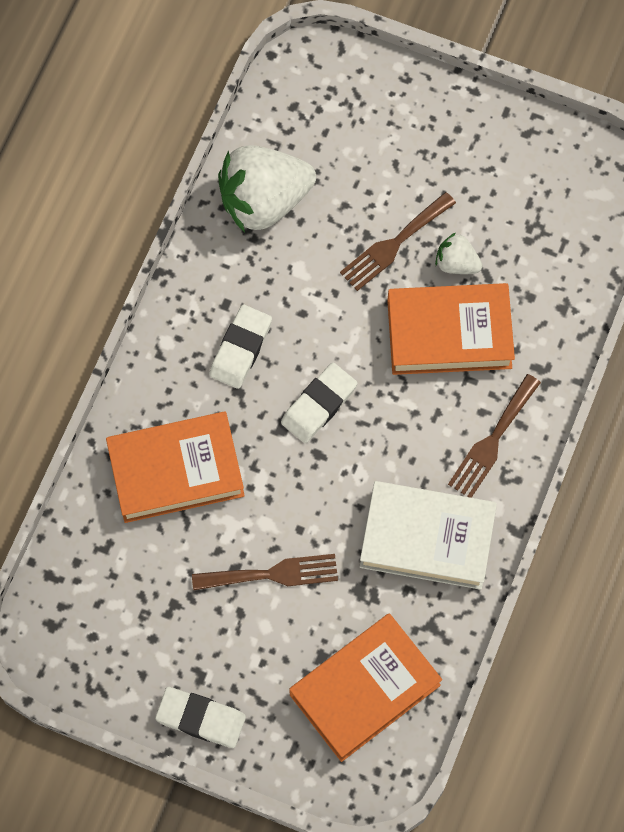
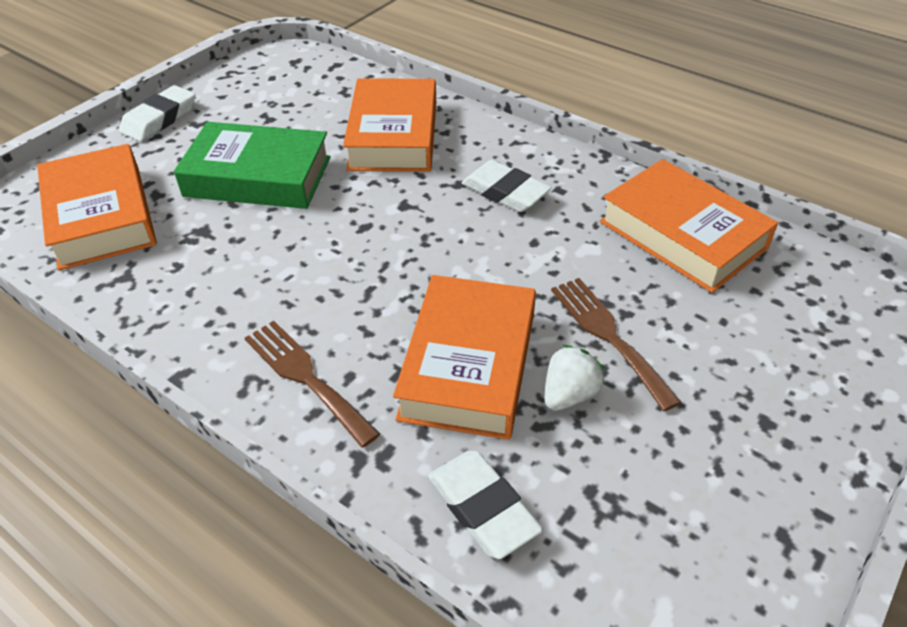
camera: 105 degrees right, 25 degrees down
(264, 201) = (682, 235): white strawberry -> orange book
(272, 574) = (258, 176): brown fork -> green book
(319, 405) = (420, 236): white eraser -> white eraser (482, 507)
(427, 539) = (221, 292): white book -> none

